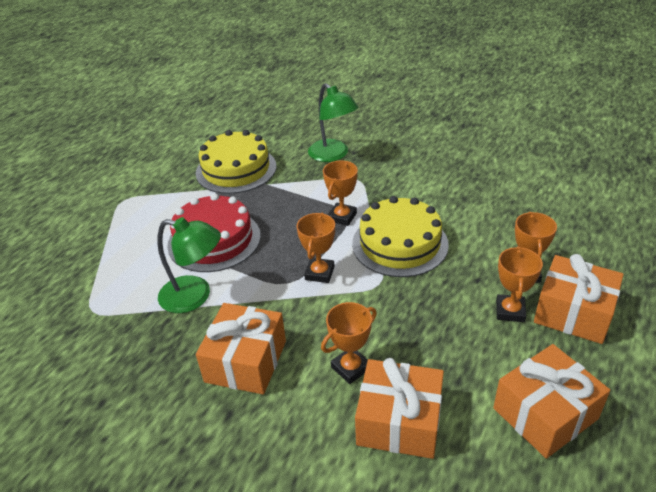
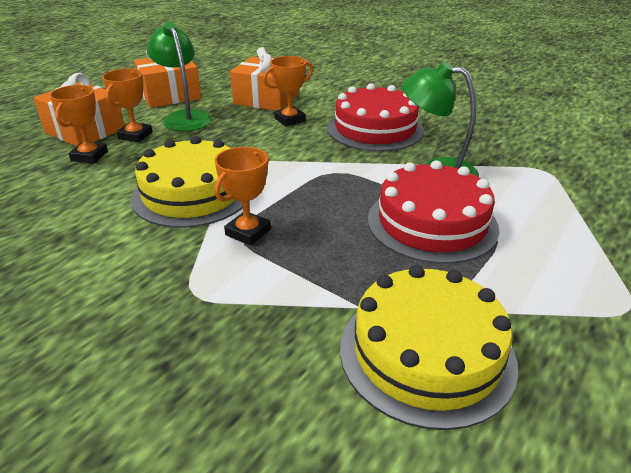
camera: 175 degrees left, 5 degrees down
(246, 361) = (375, 129): orange gift -> red cake
(319, 273) = (298, 176): orange trophy -> none
(333, 155) = (212, 361): green lamp -> green lamp (185, 117)

